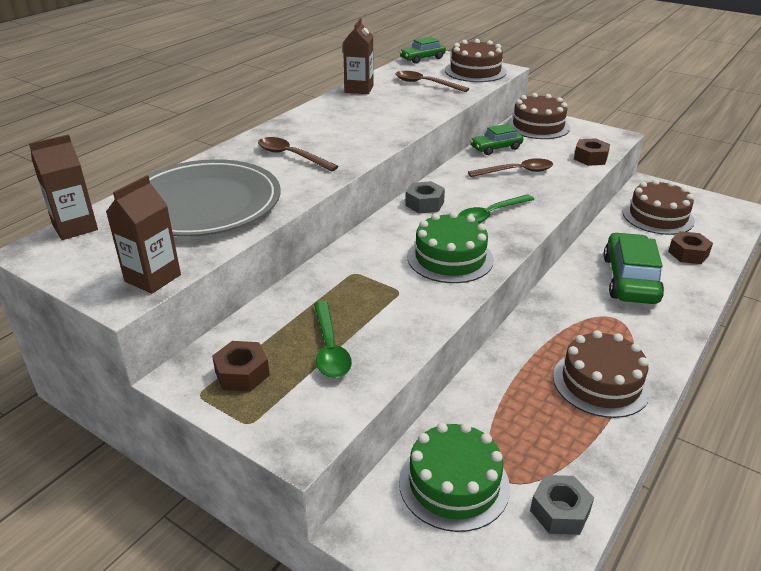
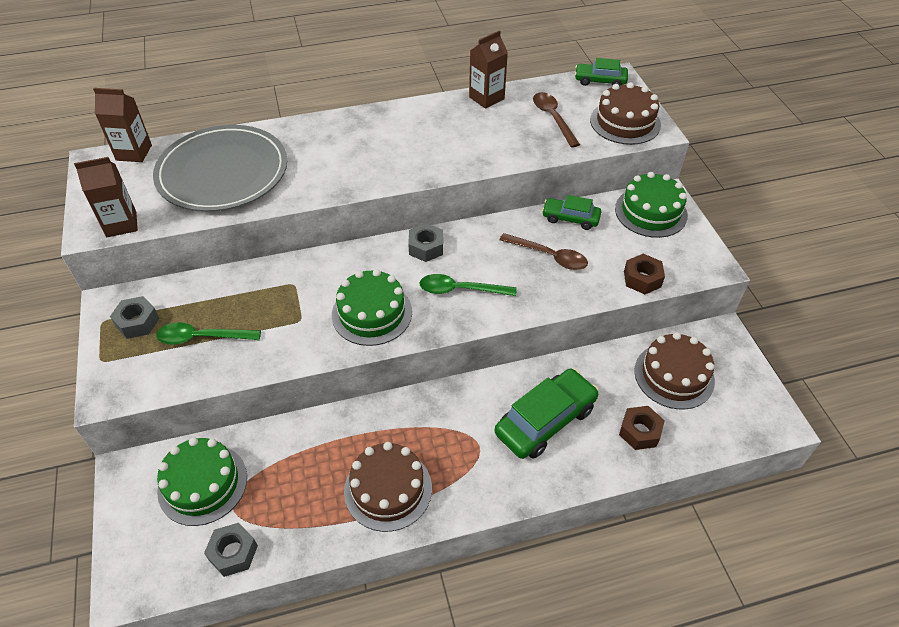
camera: 40 degrees right, 15 degrees up
(242, 374) = (137, 322): brown nut -> grey nut
(291, 156) = (334, 154): brown spoon -> none
(329, 348) = (202, 337): green spoon -> green spoon turned 60 degrees clockwise
(538, 126) = (651, 212): brown cake -> green cake

